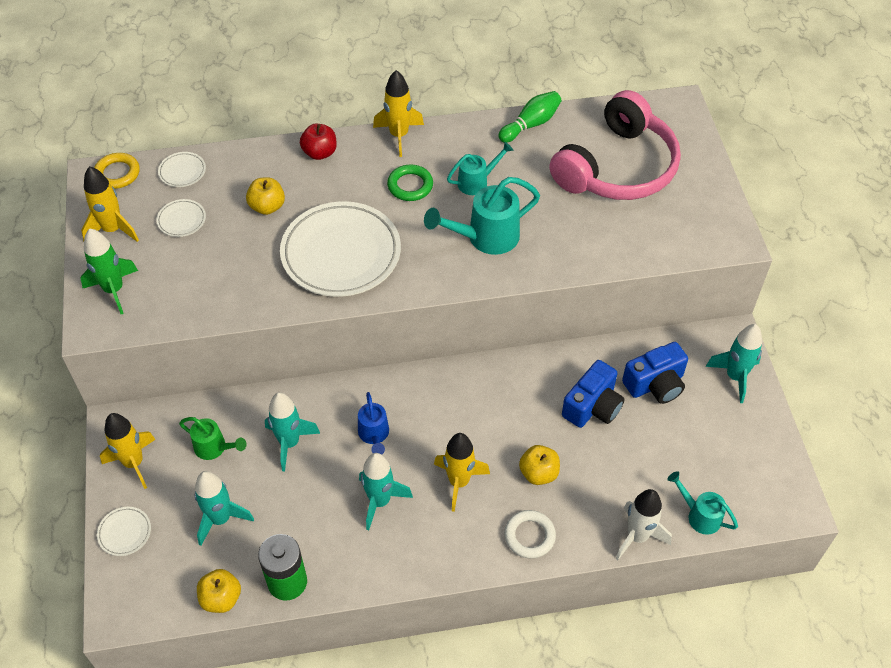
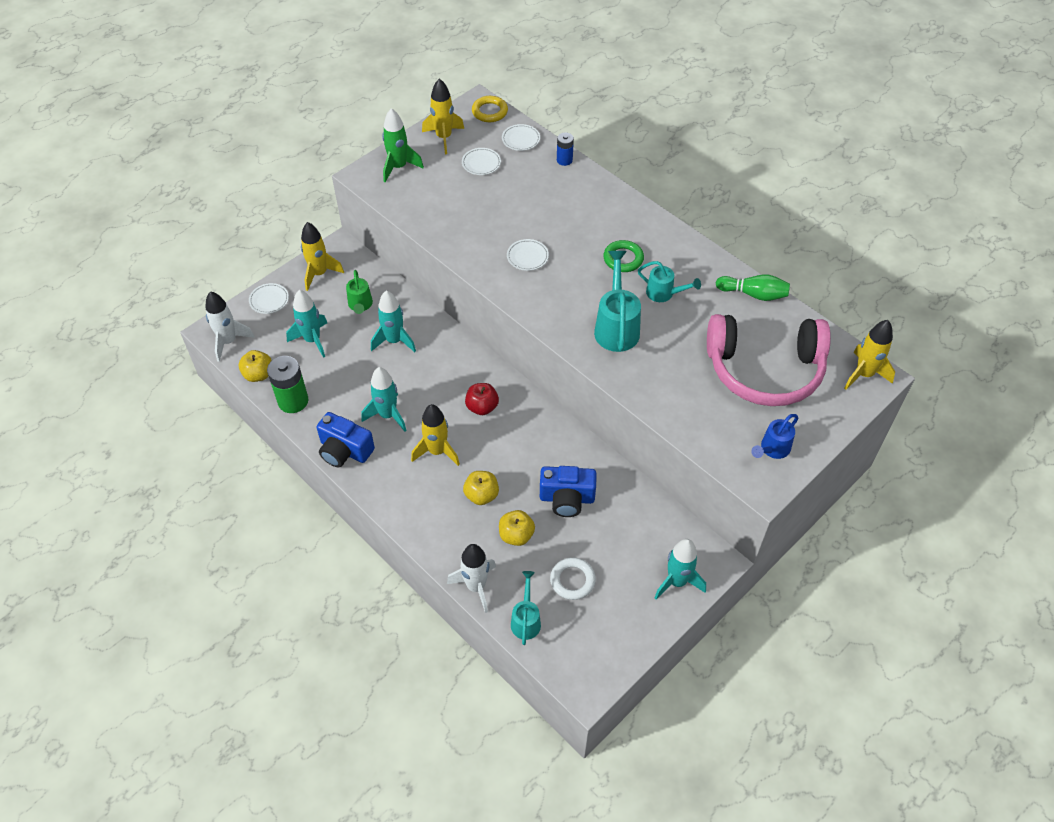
camera: 55 degrees right, 0 degrees up
(147, 605) = (229, 341): none -> white rocket
(245, 155) = (564, 160): none -> blue battery
(267, 207) = (531, 197): yellow apple -> yellow apple (516, 535)
(320, 153) = (605, 195): red apple -> red apple (482, 407)
(341, 253) = (527, 257): white plate -> white plate, size x0.42
(374, 435) = (436, 382): blue watering can -> blue watering can (772, 449)
(399, 135) = (663, 226): yellow rocket -> yellow rocket (864, 374)
(486, 237) = (616, 327): turquoise watering can -> turquoise watering can turned 60 degrees clockwise
(529, 536) = (425, 517): white ring -> white ring (572, 580)
(655, 384) = (622, 529): blue camera -> blue camera (344, 450)

